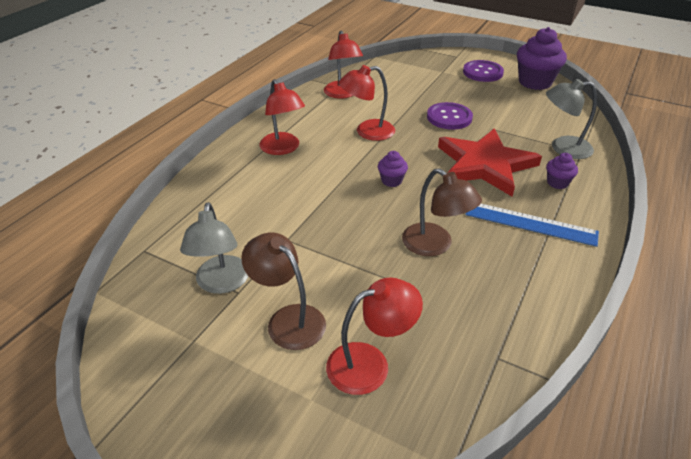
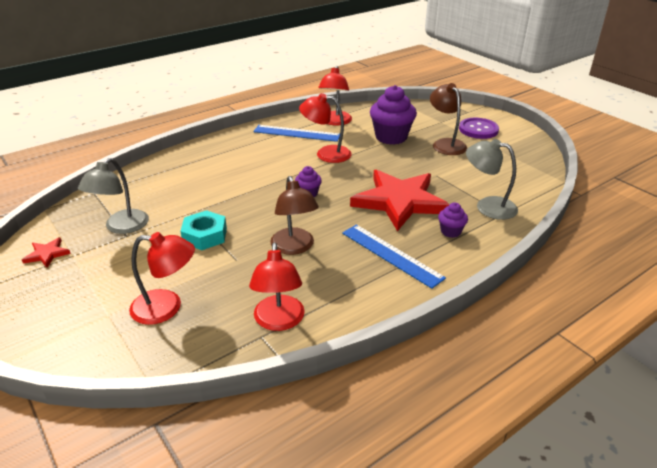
camera: 25 degrees right, 5 degrees down
(158, 350) = (47, 254): none -> red star
(283, 148) = (249, 151): red lamp -> red lamp (279, 321)
(288, 319) = (141, 262): brown lamp -> brown lamp (445, 144)
(315, 116) = (297, 133): none -> blue ruler
(329, 262) = (205, 235): none -> turquoise nut
(449, 117) = (407, 158): purple button -> none
(535, 82) = (521, 147): purple cupcake -> purple cupcake (391, 137)

